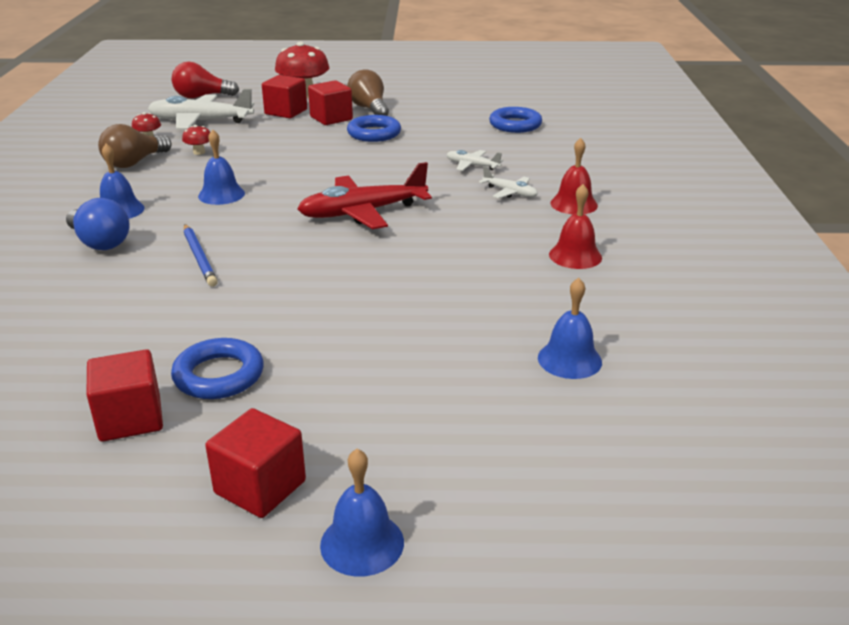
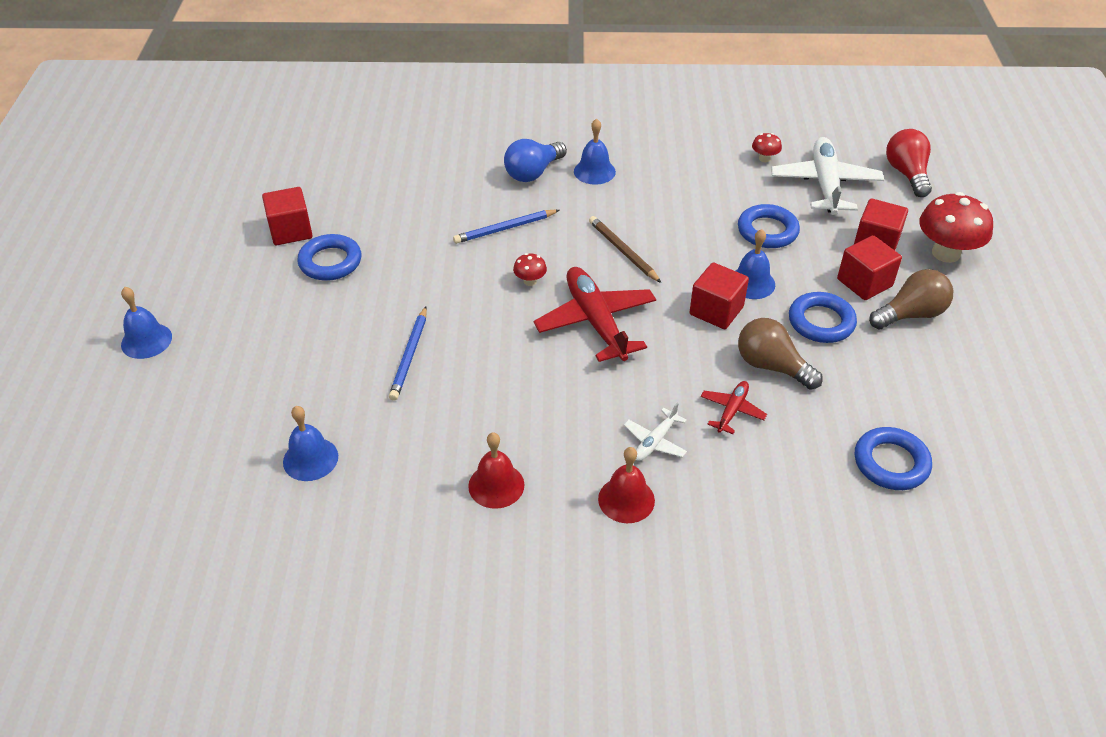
camera: 90 degrees right, 15 degrees up
(135, 162) = (701, 161): brown light bulb -> brown light bulb (772, 366)
(199, 152) = (735, 196): red mushroom -> red mushroom (530, 281)
(221, 194) = (632, 224): blue bell -> blue bell (751, 283)
(255, 143) = (767, 231): none -> blue ring
(260, 487) = (208, 294): red cube -> red cube (716, 311)
(262, 199) = (623, 251): none -> brown pencil
(405, 307) = (409, 355): none -> blue pencil
(472, 166) = (732, 410): white plane -> red plane

